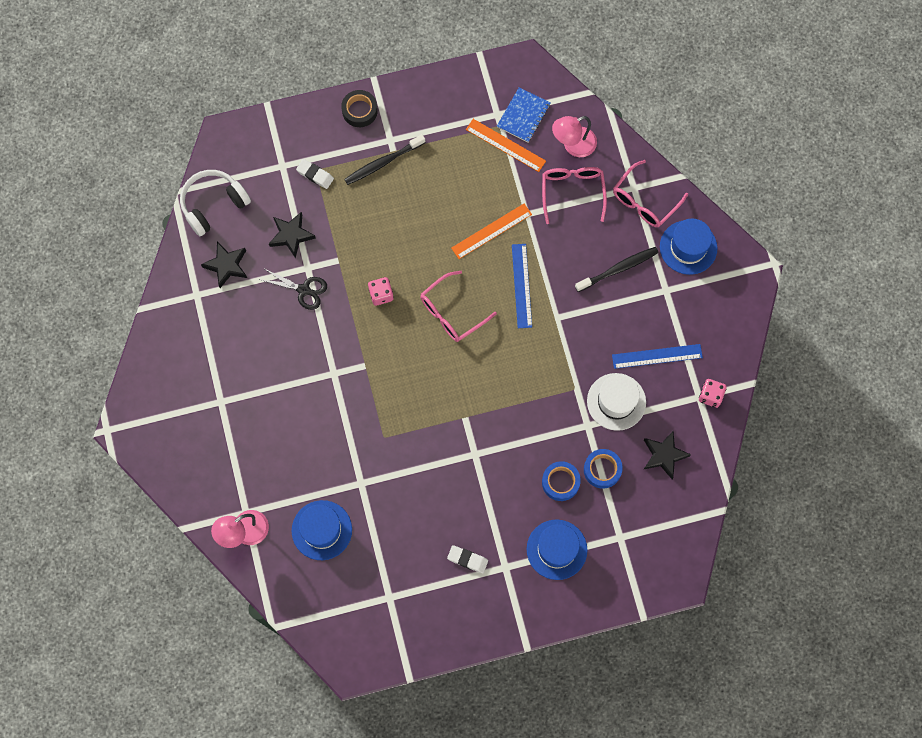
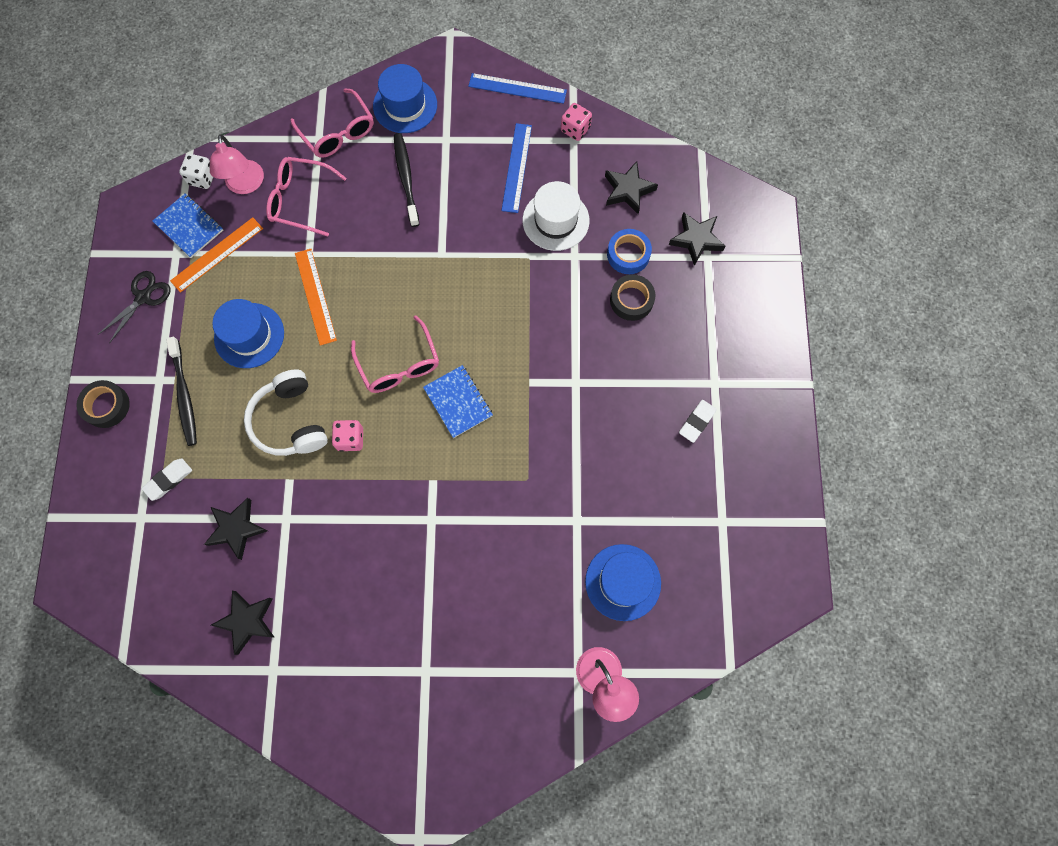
camera: 75 degrees left, 0 degrees up
(213, 205) = (158, 619): white headphones -> white headphones (290, 421)
(303, 290) = (313, 530): black scissors -> black scissors (143, 297)
(433, 367) = (458, 402): none -> blue notebook
(522, 285) = (392, 281): blue ruler -> blue ruler (517, 88)
(556, 549) = (706, 324): blue hat -> blue hat (249, 335)
(560, 482) = (631, 300): blue tape -> black tape
(569, 110) = (202, 178): none -> white dice
(633, 524) = (696, 239): none -> black star

